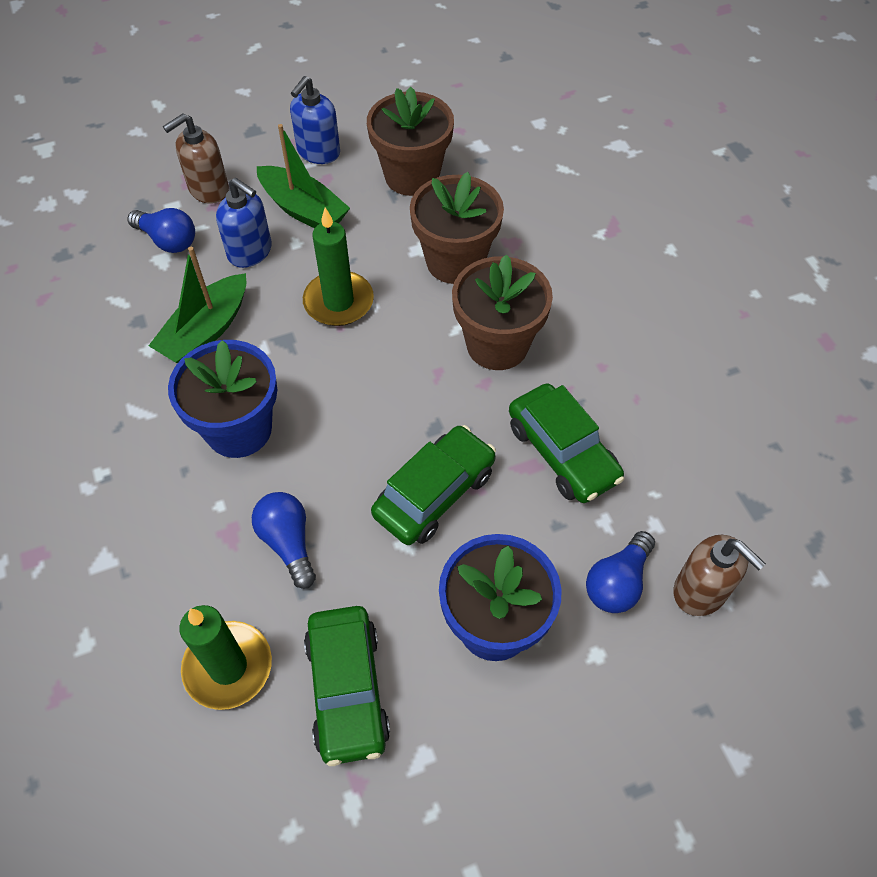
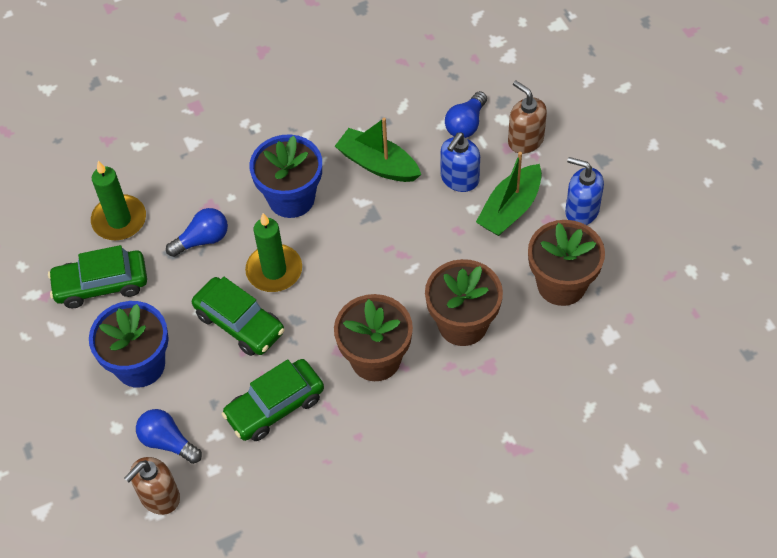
camera: 90 degrees right, 0 degrees up
(338, 302) = (412, 245): green candle -> green candle (274, 270)

